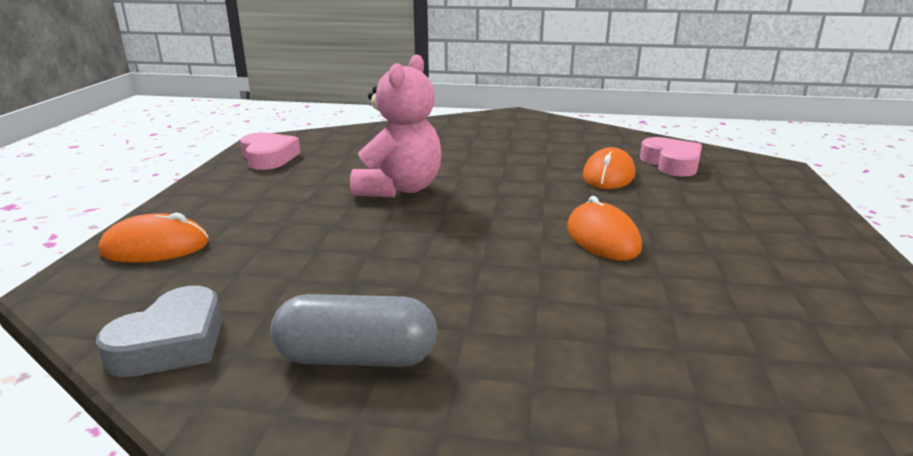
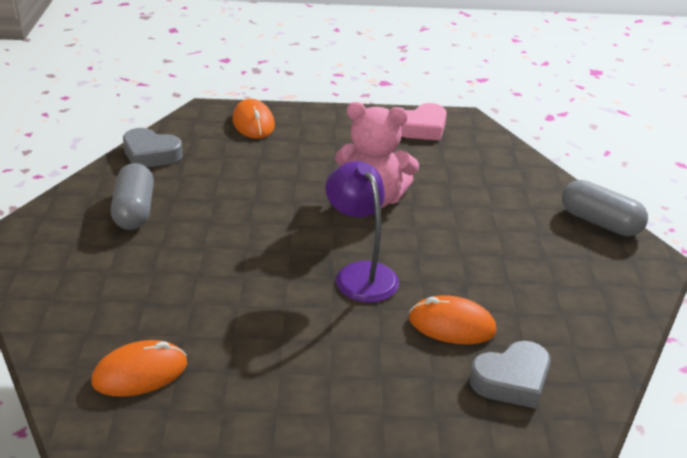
camera: 80 degrees right, 10 degrees up
(466, 120) = (600, 222): none -> grey capsule
(536, 203) = (360, 274): none -> purple lamp
(602, 238) = (296, 310): orange mouse -> orange mouse (140, 373)
(671, 163) = (512, 380): pink heart -> grey heart

